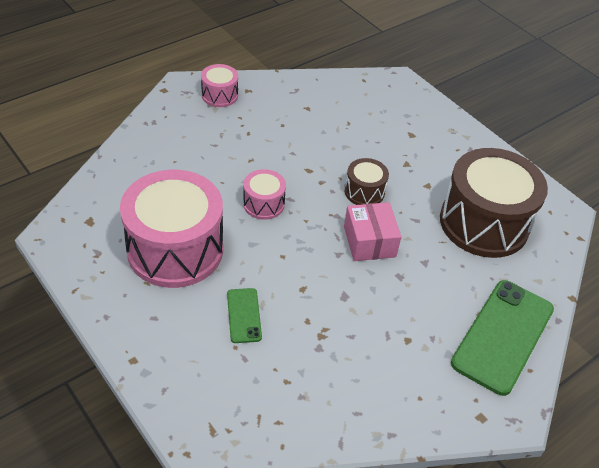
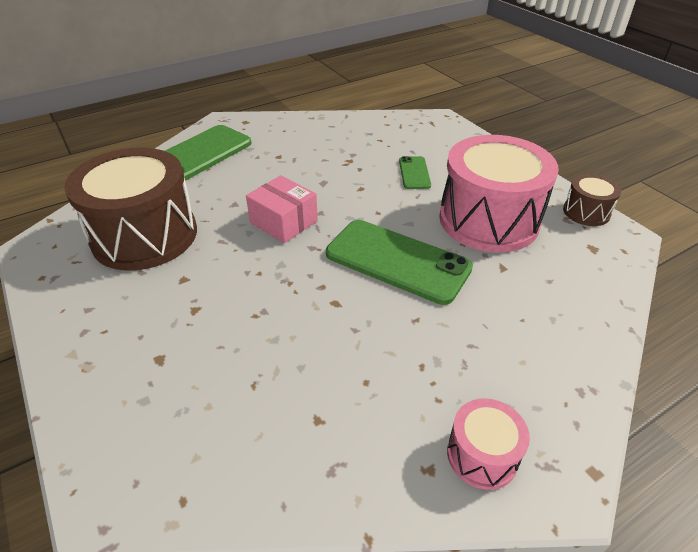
camera: 170 degrees left, 5 degrees down
(263, 204) = (397, 261): pink drum -> green phone
(364, 192) = (269, 272): brown drum -> brown drum (586, 212)
(369, 241) = (284, 222): pink box -> pink box turned 45 degrees counterclockwise

